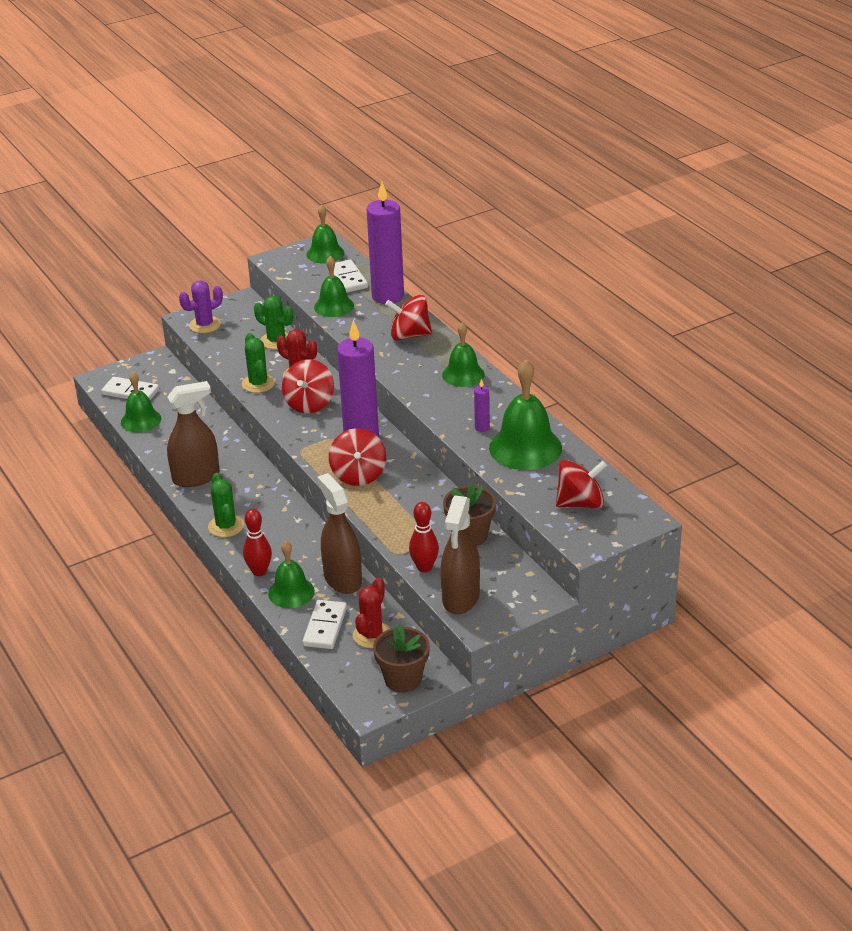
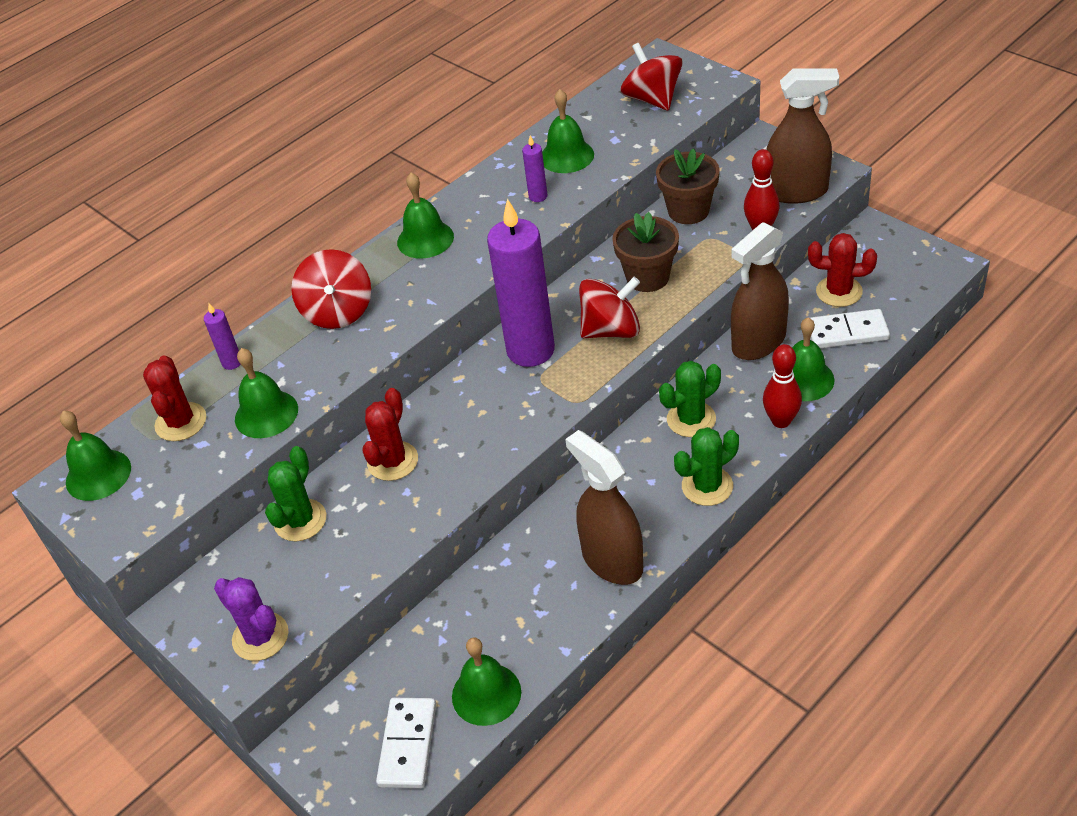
camera: 100 degrees left, 10 degrees up
(258, 383) = (425, 502): green cactus -> green cactus (691, 419)
(309, 403) = (464, 427): red spinning top -> none
(348, 278) = (181, 422): white domino -> red cactus
(388, 296) = (232, 362): purple candle -> purple candle, size x0.41
(403, 679) = (891, 251): brown flower pot -> brown flower pot (647, 277)
(525, 448) = (567, 156): green bell -> green bell, size x0.62

